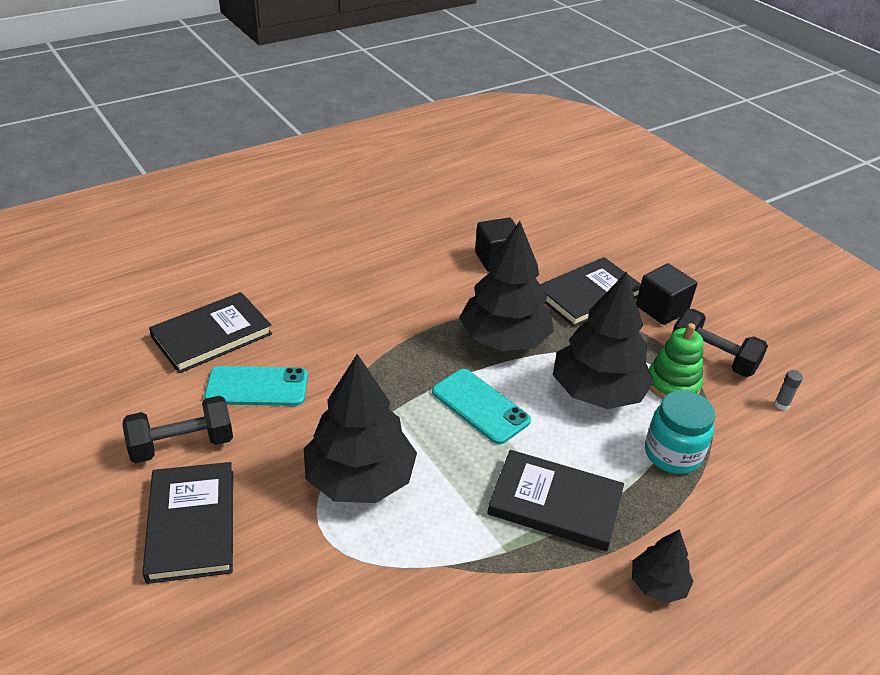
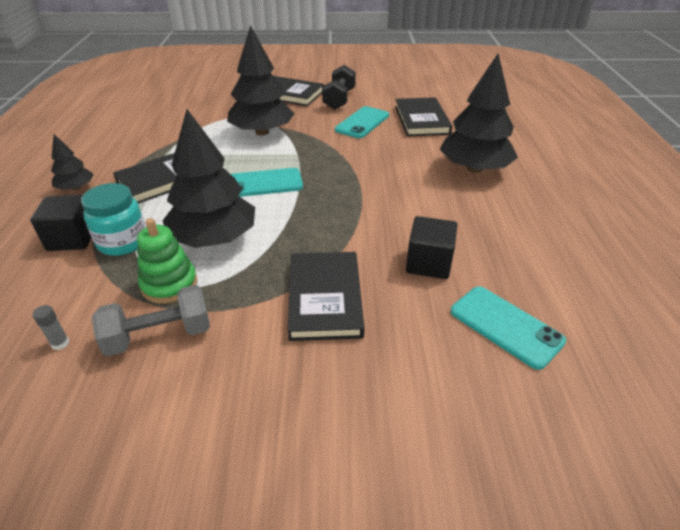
camera: 125 degrees right, 0 degrees up
(504, 339) = (315, 220): black tree -> black tree (474, 168)
(526, 216) = (505, 326): none -> turquoise phone
(661, 309) = (255, 344): black cube -> black cube (72, 238)
(712, 357) = (159, 335): black dumbbell -> grey dumbbell

